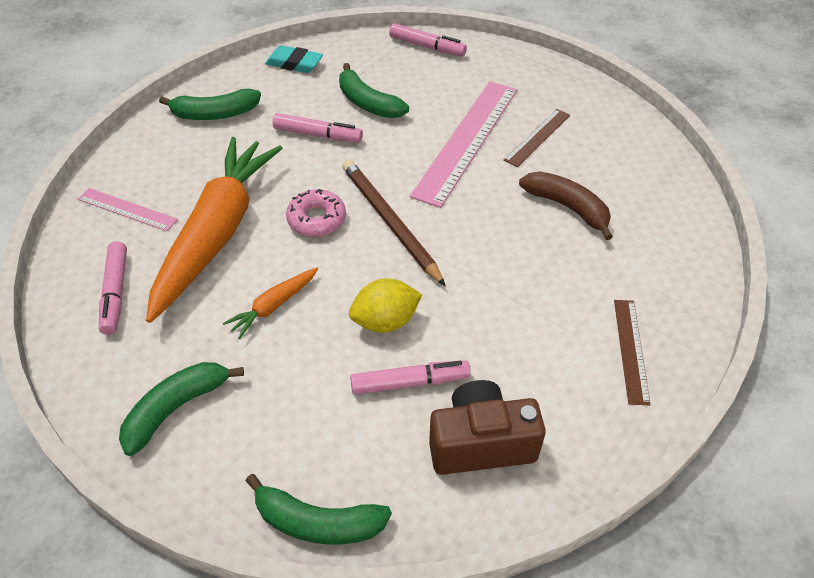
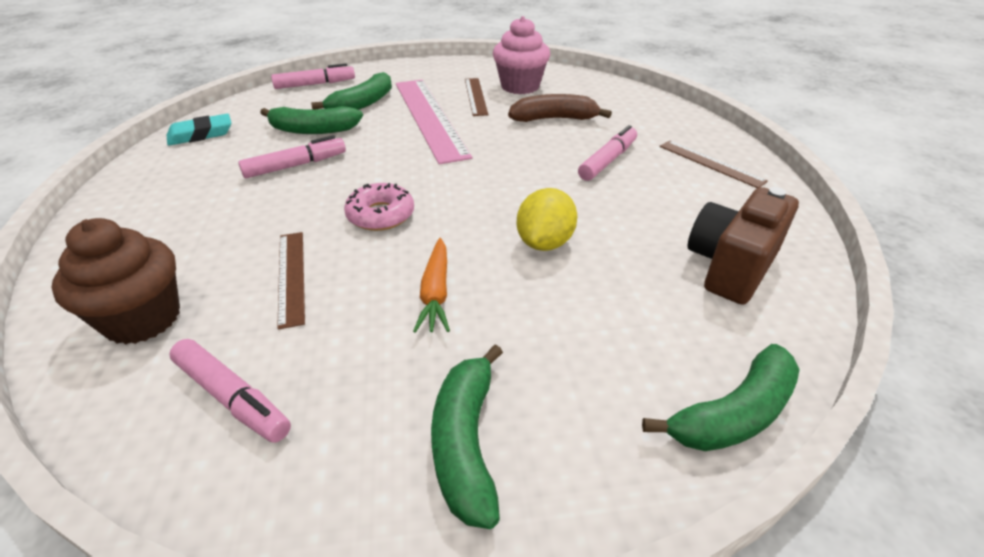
camera: 45 degrees left, 10 degrees down
(127, 209) = (143, 319): pink ruler -> brown cupcake
(215, 114) = (157, 198): green banana -> green banana (363, 103)
(217, 233) = (291, 276): orange carrot -> brown ruler
(389, 222) = (447, 185): brown pencil -> none
(410, 383) = (627, 266): pink marker -> pink marker (608, 161)
(594, 148) = (520, 86): none -> pink cupcake

